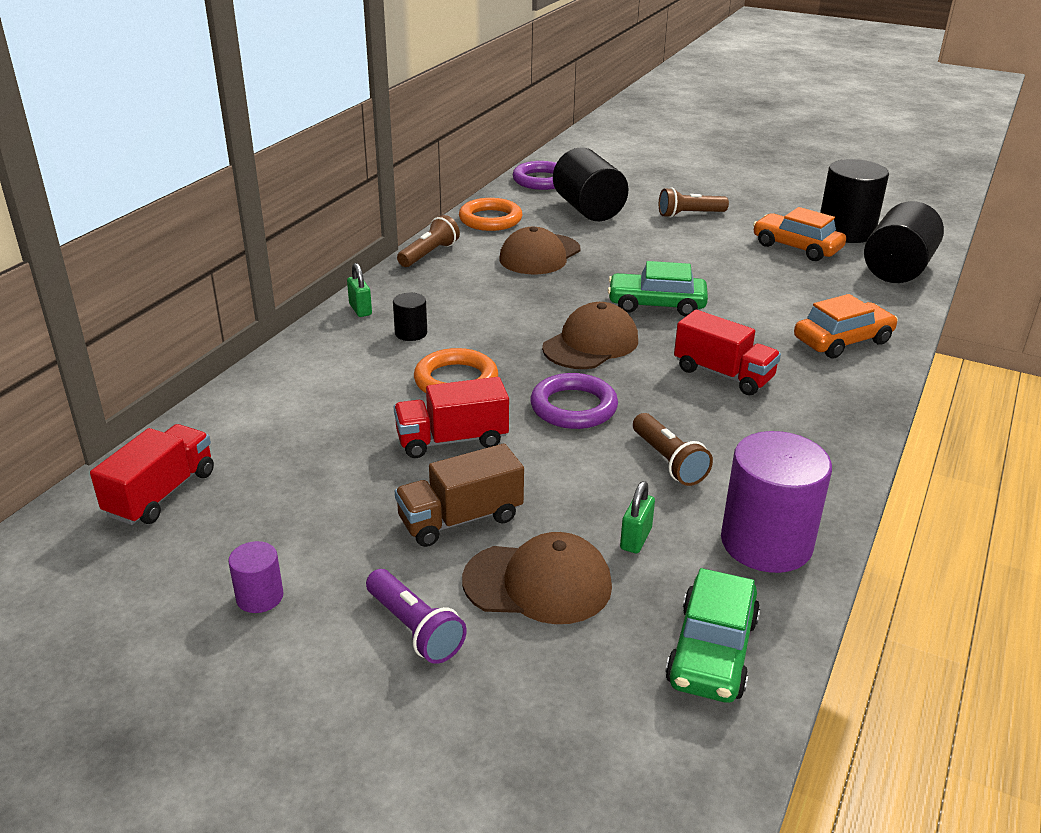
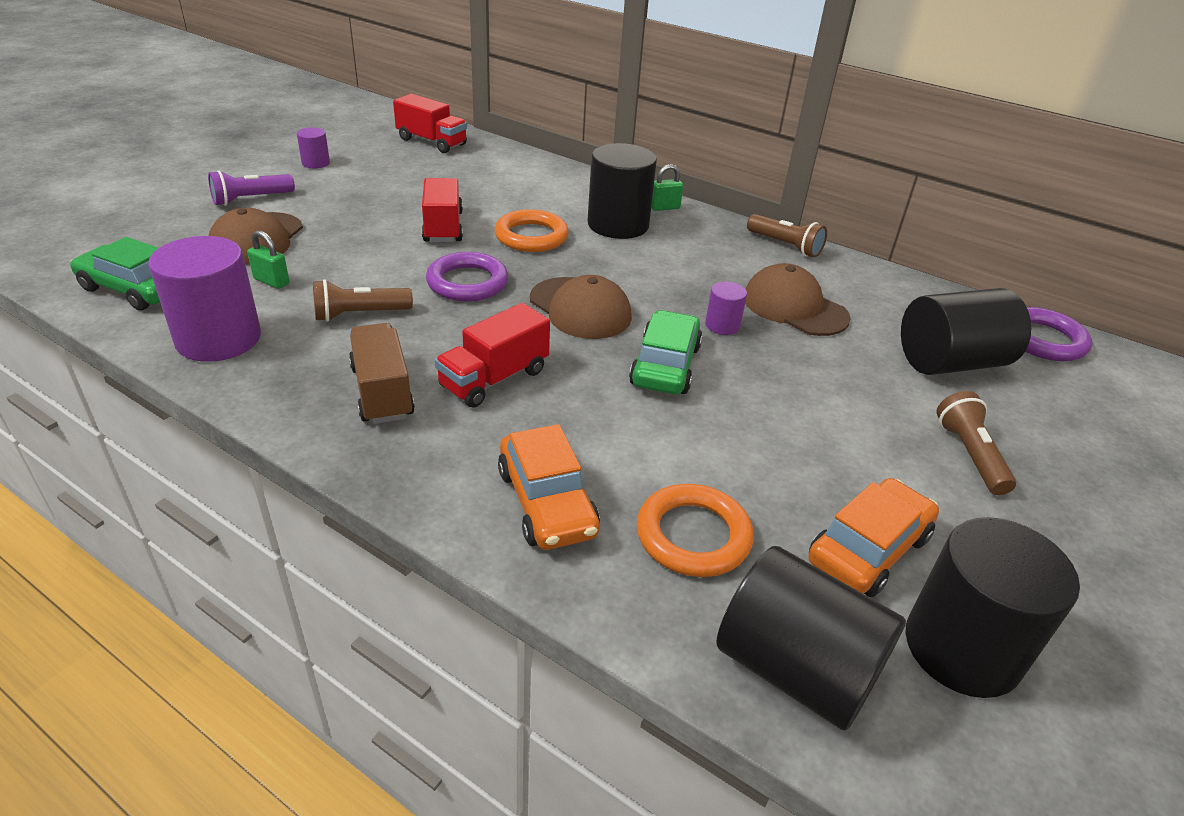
camera: 95 degrees right, 5 degrees up
(411, 333) = (618, 225): black cylinder -> black cylinder, size x2.11
(460, 519) = (344, 221): brown truck -> brown truck (382, 392)
(490, 219) = (889, 288): orange ring -> orange ring (693, 535)
(583, 283) = (722, 325): none -> purple cylinder

